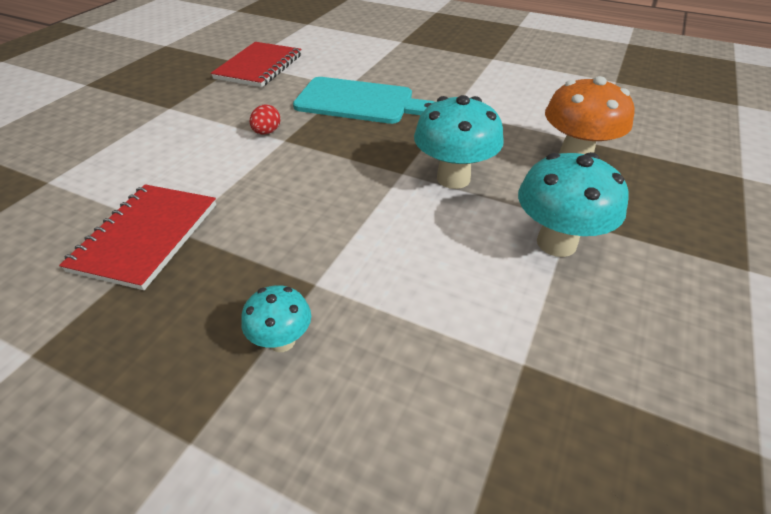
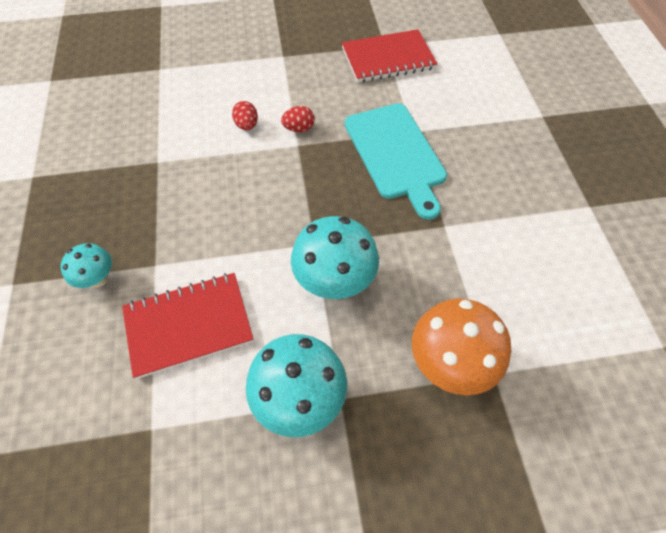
camera: 55 degrees right, 15 degrees up
(146, 237) = (143, 152): red notebook -> red notebook (188, 325)
(219, 157) = (247, 125): none -> red egg

